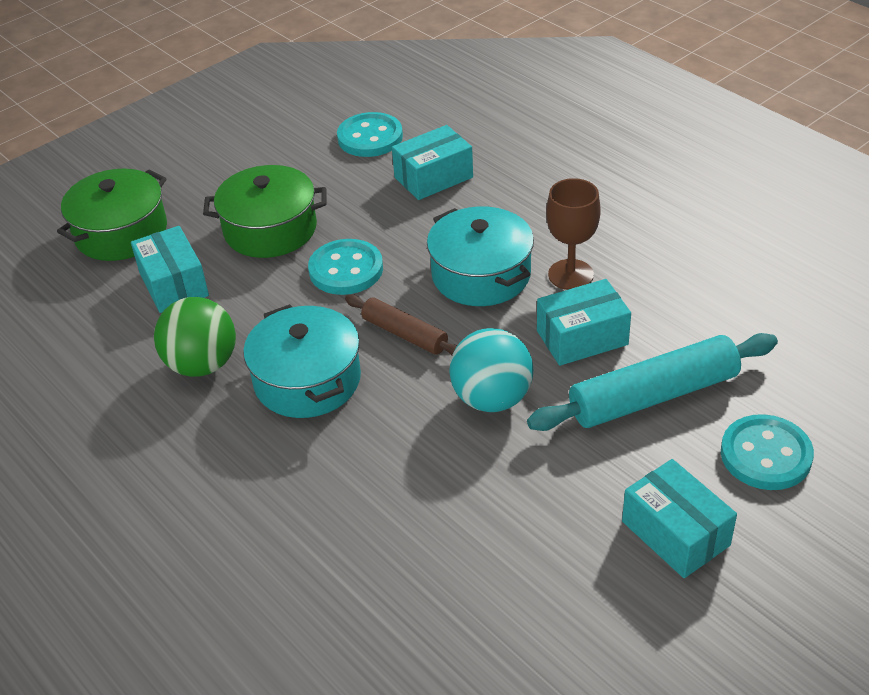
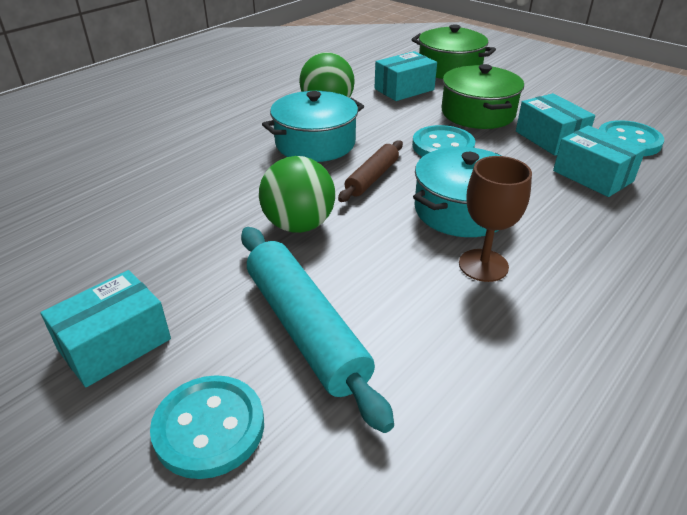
camera: 80 degrees right, 5 degrees down
(492, 398) = (299, 225): turquoise ball -> green ball
(582, 338) = (387, 276): turquoise box -> turquoise box (549, 139)

